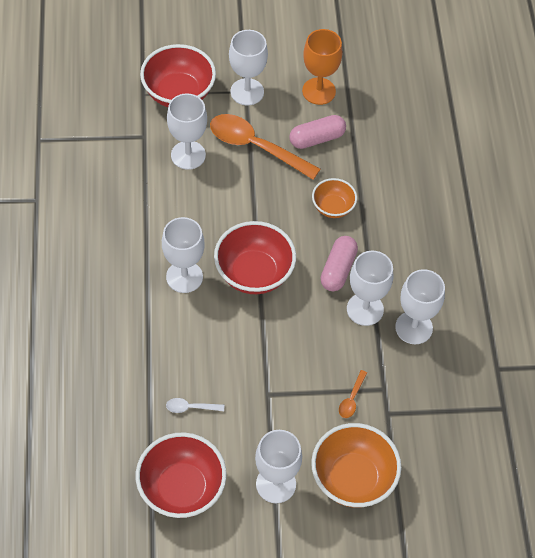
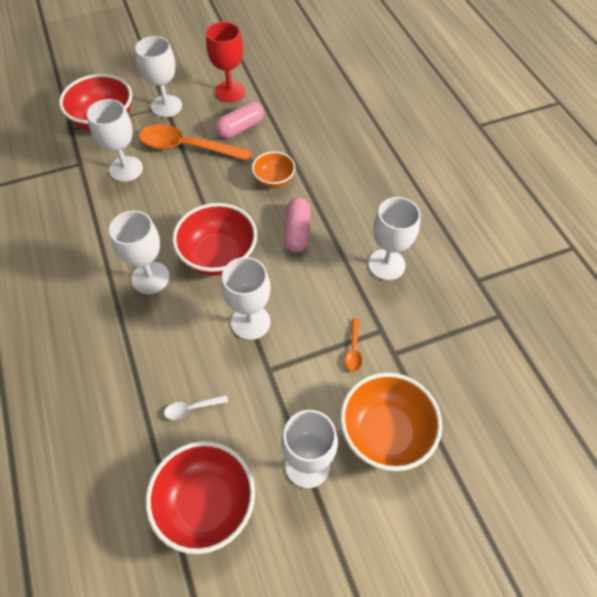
camera: 15 degrees left, 0 degrees up
(318, 91) = (230, 91): orange goblet -> red goblet
(365, 309) = (335, 260): white goblet -> white goblet (250, 322)

